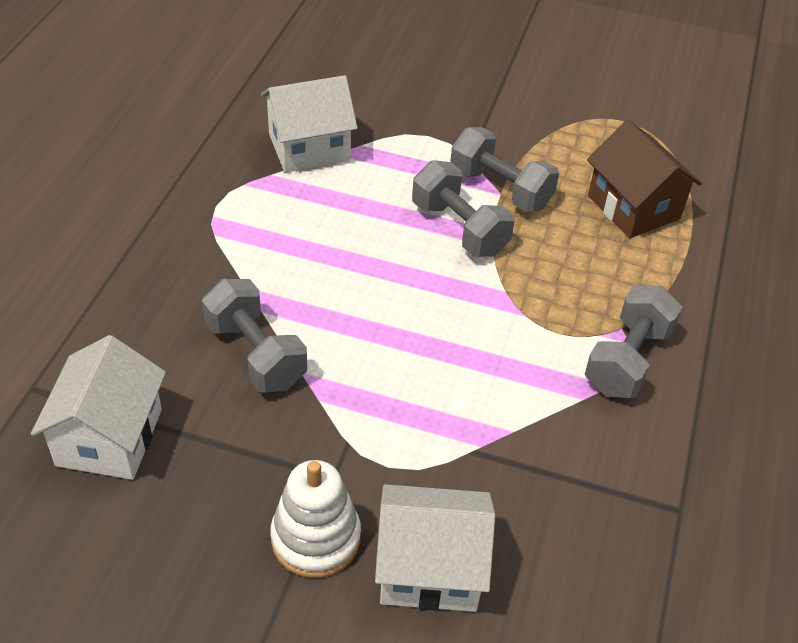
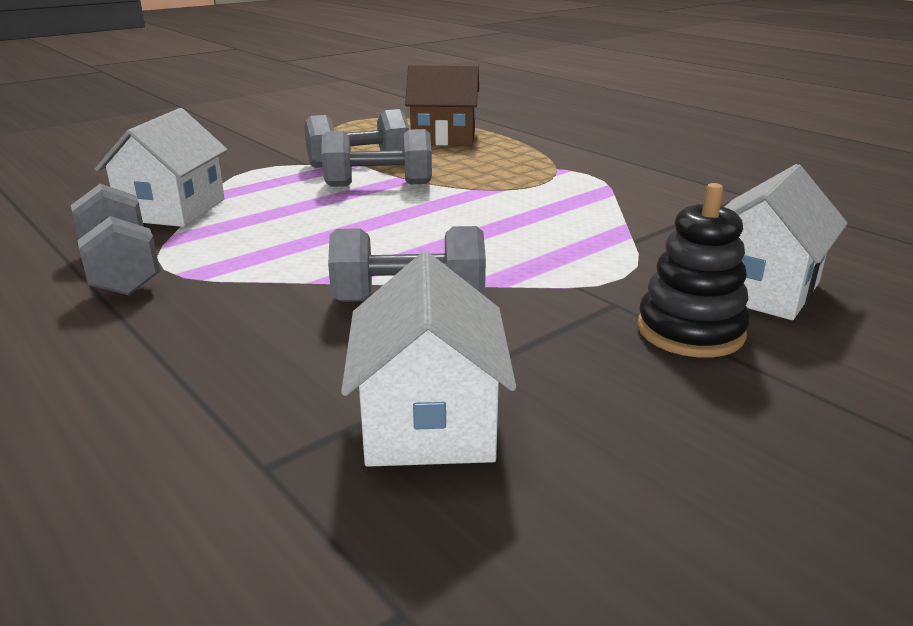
camera: 55 degrees left, 20 degrees down
(109, 437) = (429, 422): white house -> white house turned 45 degrees clockwise
(316, 538) = (690, 331): white stacking toy -> black stacking toy
(627, 360) = (590, 174): grey dumbbell -> grey dumbbell (121, 270)

